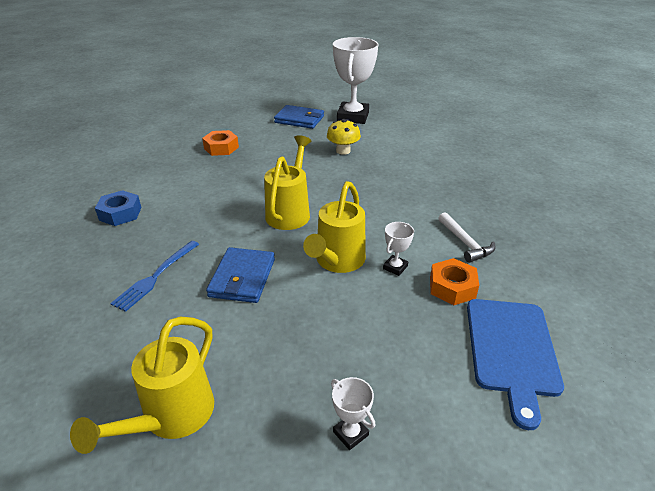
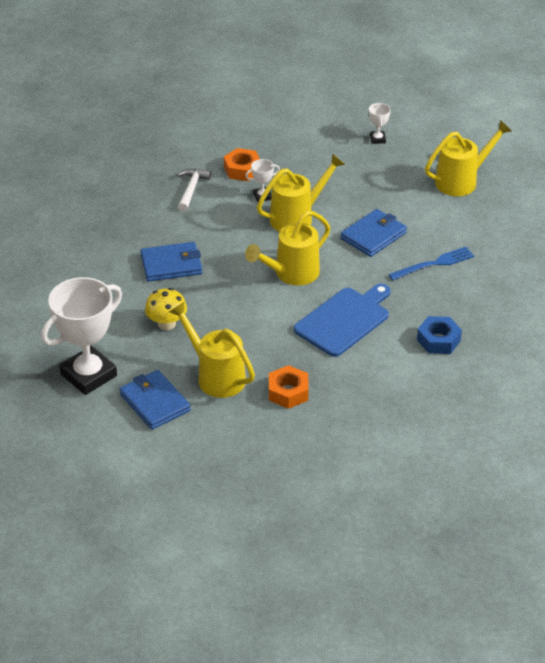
camera: 145 degrees left, 5 degrees up
(277, 139) = (216, 376): none -> yellow watering can
(390, 181) = (171, 265): none -> blue wallet
(511, 350) = (255, 131): blue cutting board -> blue cutting board (344, 320)

